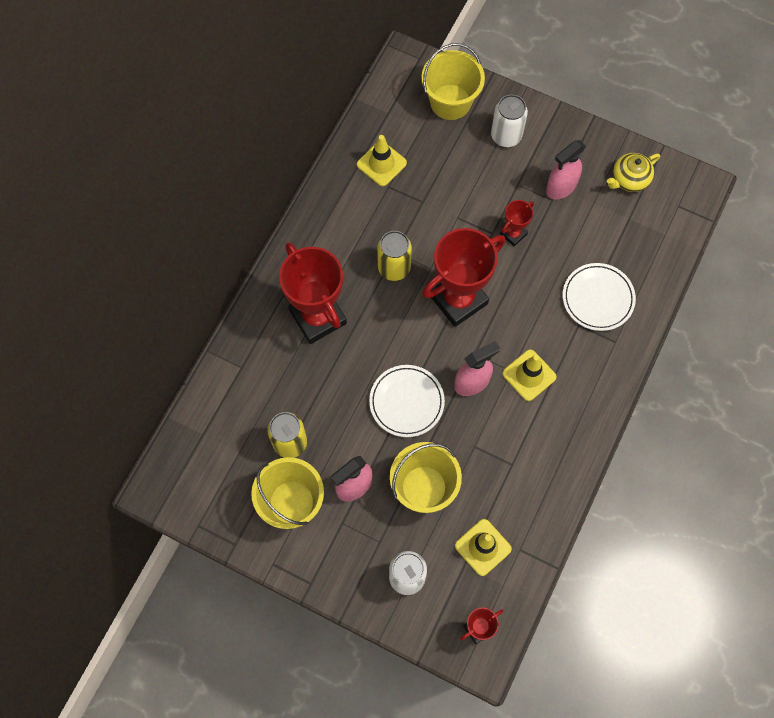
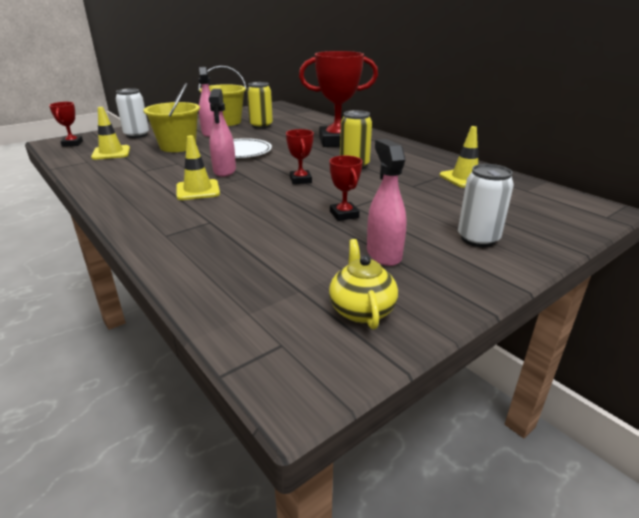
camera: 115 degrees right, 40 degrees down
(450, 102) = (537, 219): yellow bucket -> none
(458, 300) = (300, 180): red trophy -> red trophy, size x0.47
(598, 298) = (223, 238): white plate -> none

